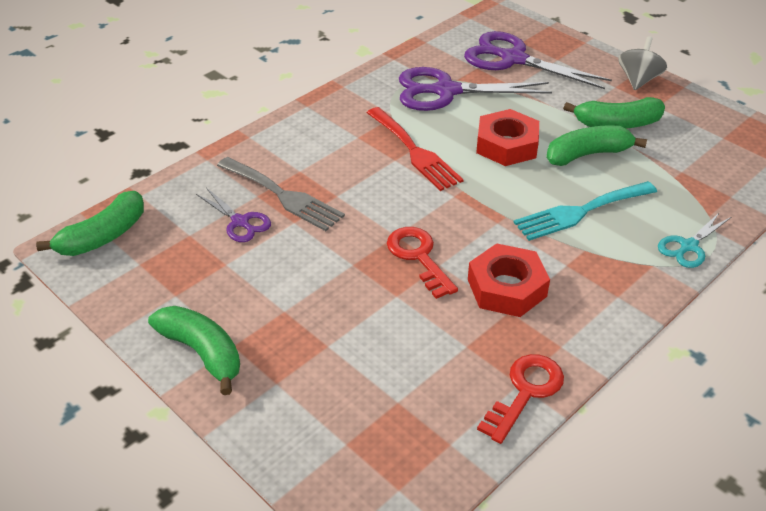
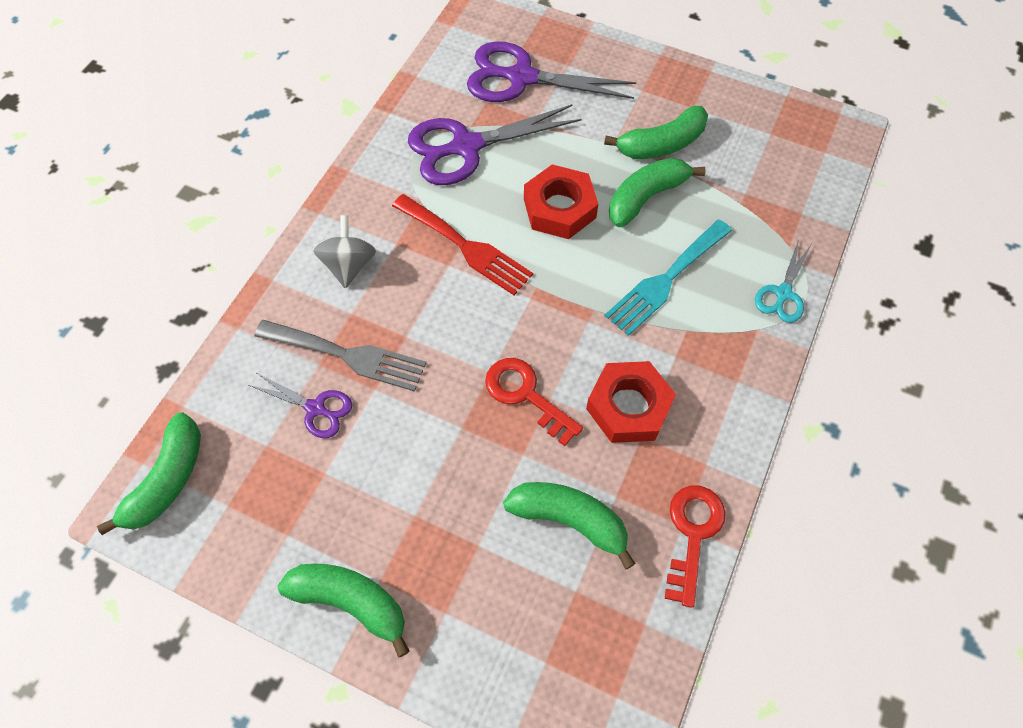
camera: 20 degrees left, 20 degrees up
(416, 351) = (569, 520): none -> green banana
(638, 80) = (662, 74): grey spinning top -> grey spinning top (349, 265)

